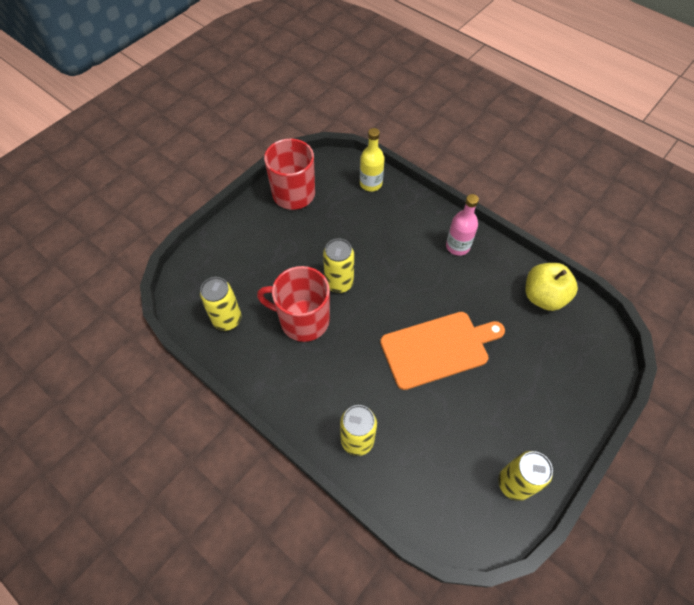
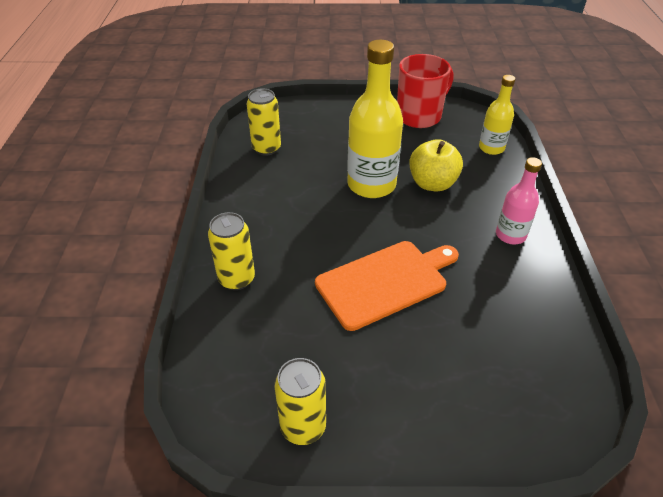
camera: 50 degrees right, 15 degrees down
(303, 320) = (312, 185): red mug -> none
(339, 283) = (371, 185): yellow can -> yellow bottle
(438, 348) = (385, 282): orange cutting board -> orange cutting board turned 60 degrees counterclockwise
(543, 296) = (547, 332): yellow apple -> yellow apple (432, 183)

